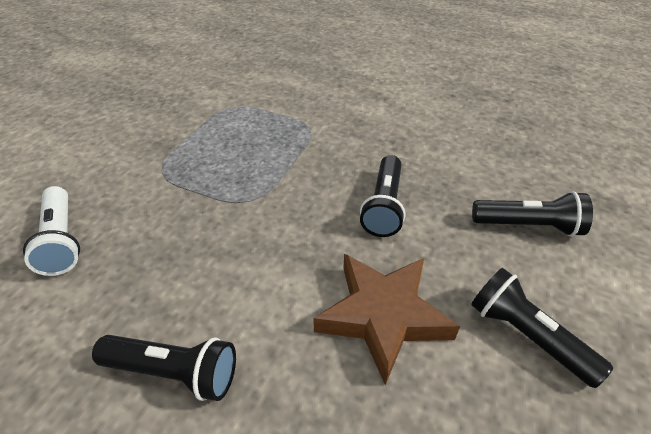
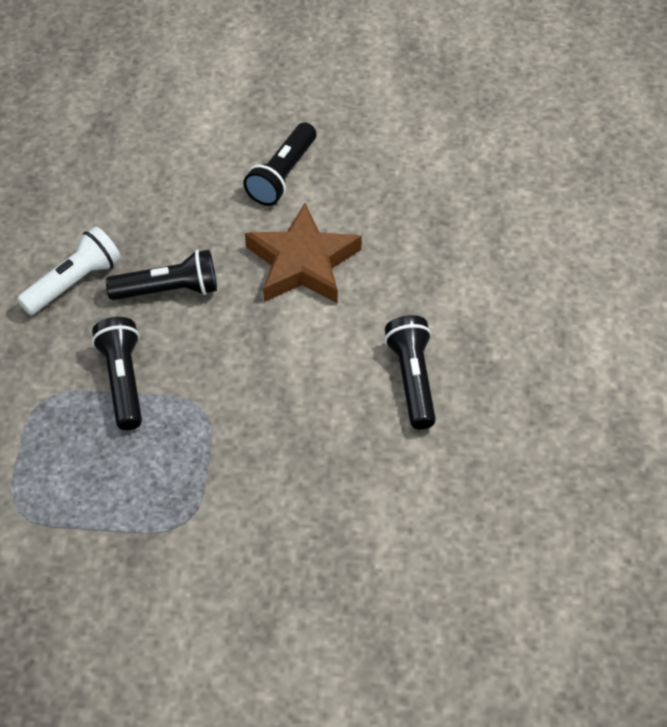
camera: 110 degrees left, 10 degrees up
(62, 240) = (326, 553): white flashlight -> white flashlight (74, 282)
(528, 225) = (156, 179): black flashlight -> black flashlight (122, 381)

